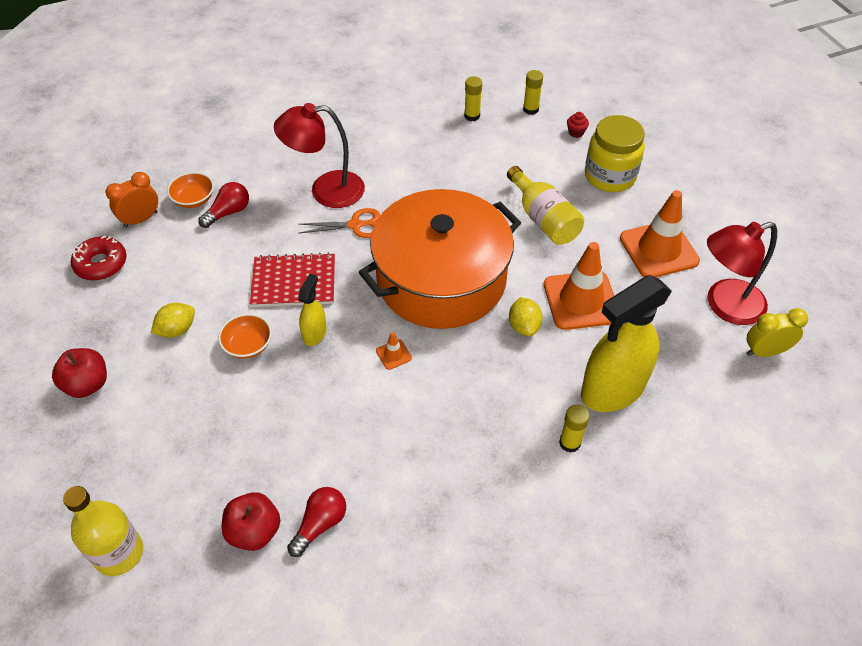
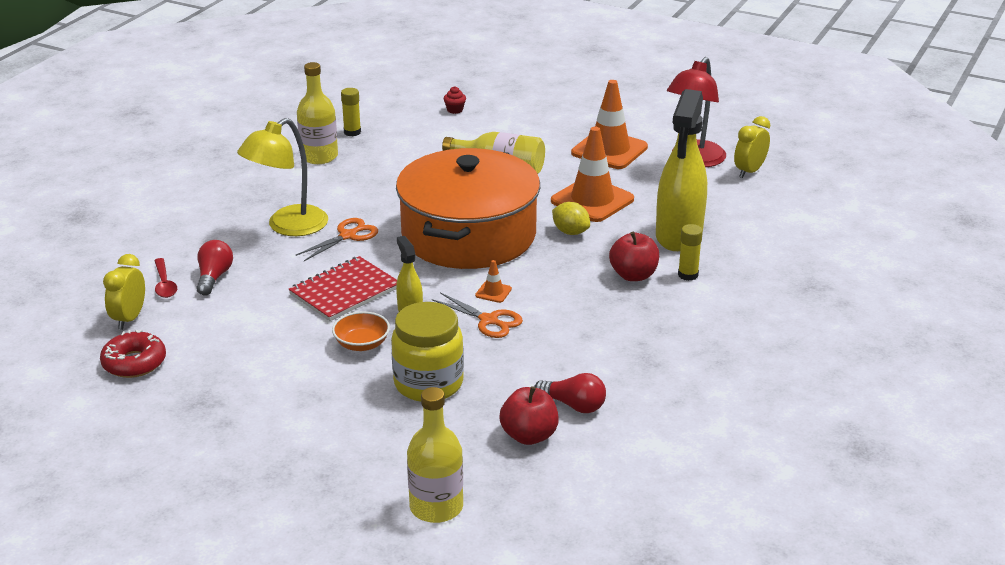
camera: 40 degrees left, 20 degrees down
(87, 384) = (247, 437): red apple -> red apple (633, 275)
(141, 219) = (129, 319): orange clock -> yellow clock
(177, 330) = (281, 366): yellow lemon -> none
(194, 199) = (164, 284): orange bowl -> red spoon
(320, 524) = (573, 405): red light bulb -> red light bulb turned 120 degrees clockwise
(326, 190) = (288, 227): red lamp -> yellow lamp
(358, 383) = (488, 320): none -> orange scissors
(422, 129) = (319, 156): none -> yellow bottle
(530, 109) = (397, 110): yellow glue stick -> none
(609, 176) = (517, 125): yellow jar -> yellow jar (428, 384)

